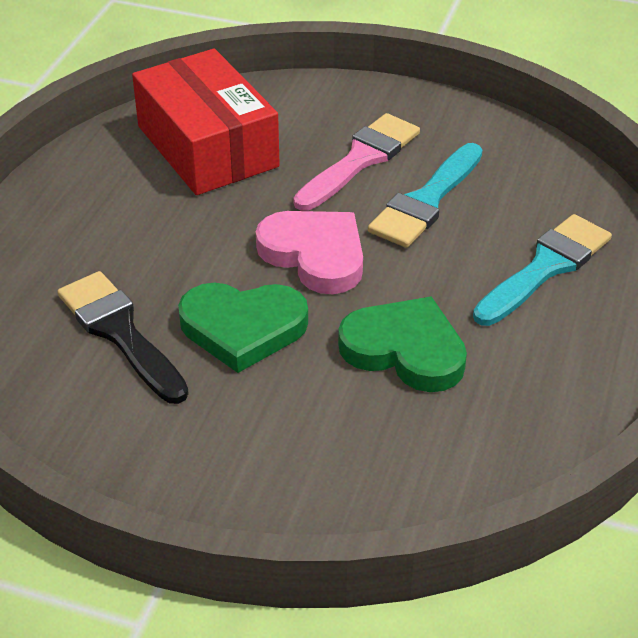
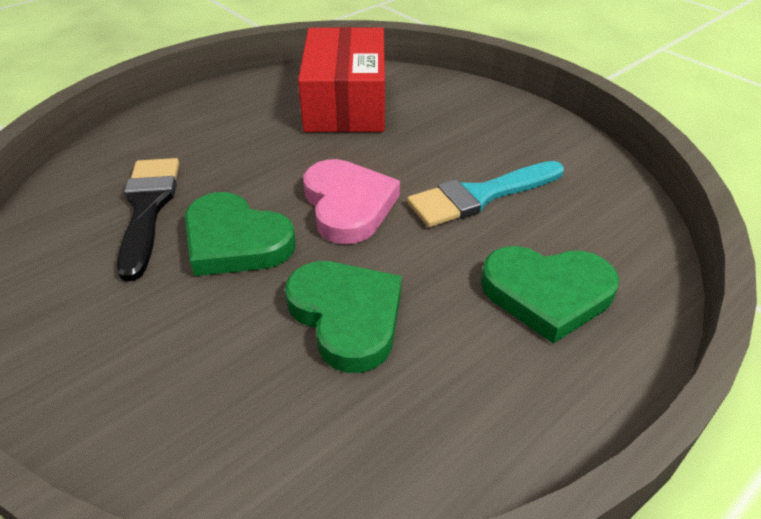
camera: 30 degrees right, 0 degrees up
(360, 160) = (453, 147): pink brush -> none
(546, 267) = (547, 294): turquoise brush -> green heart

